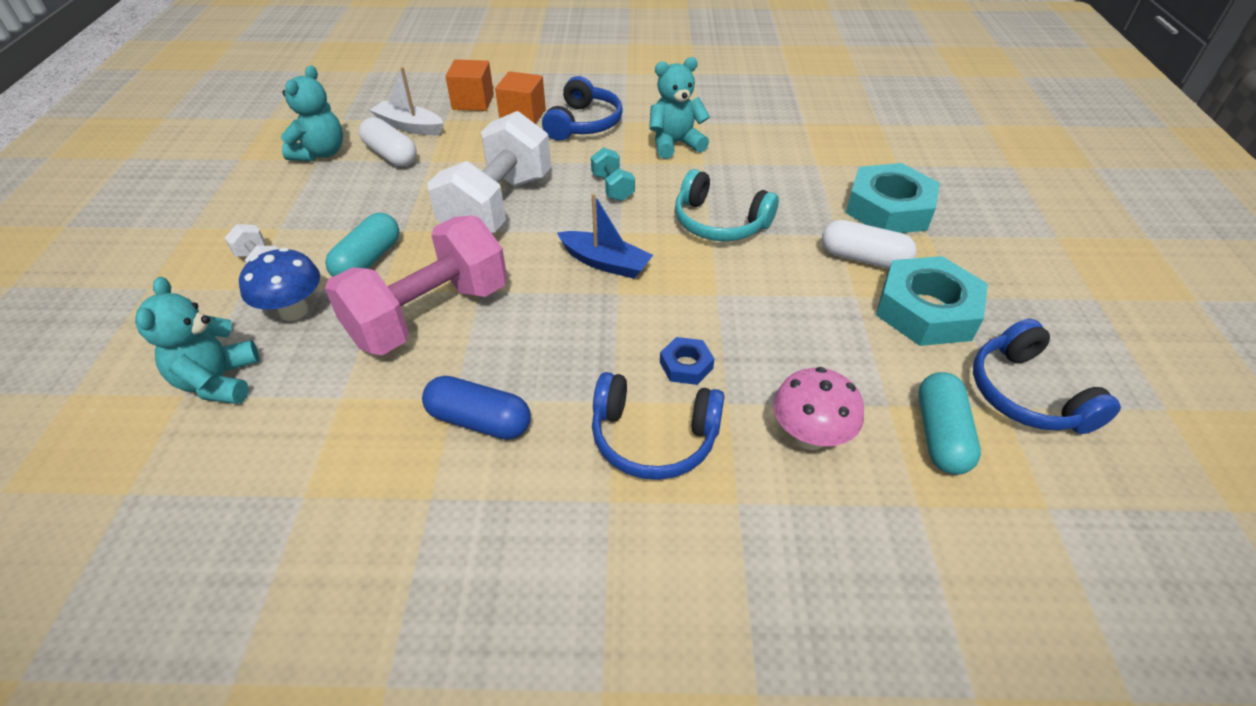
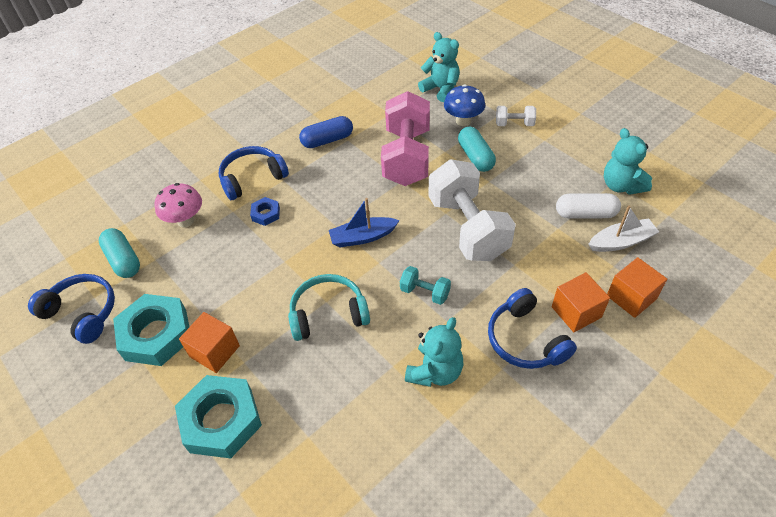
camera: 140 degrees right, 5 degrees up
(863, 258) = (214, 351): white capsule -> orange cube

